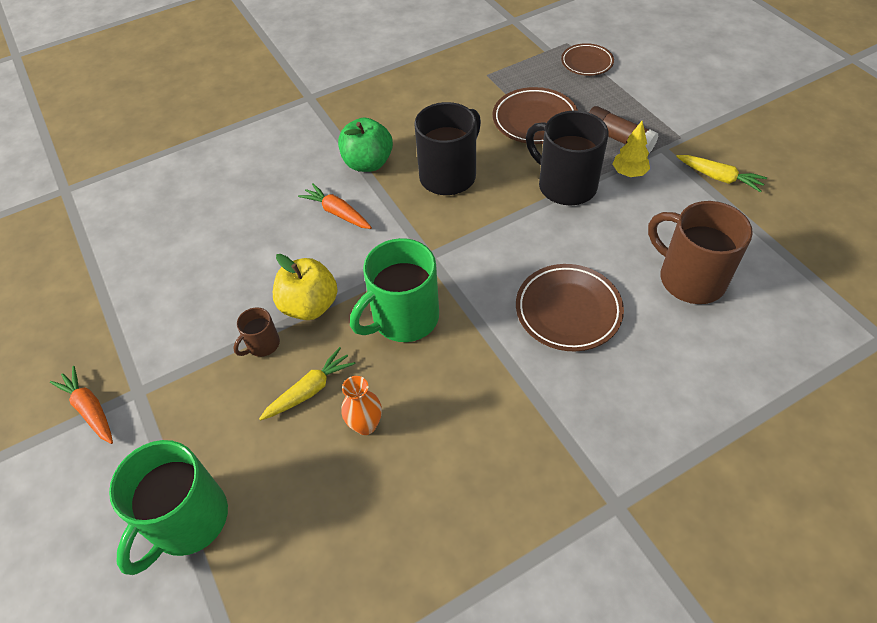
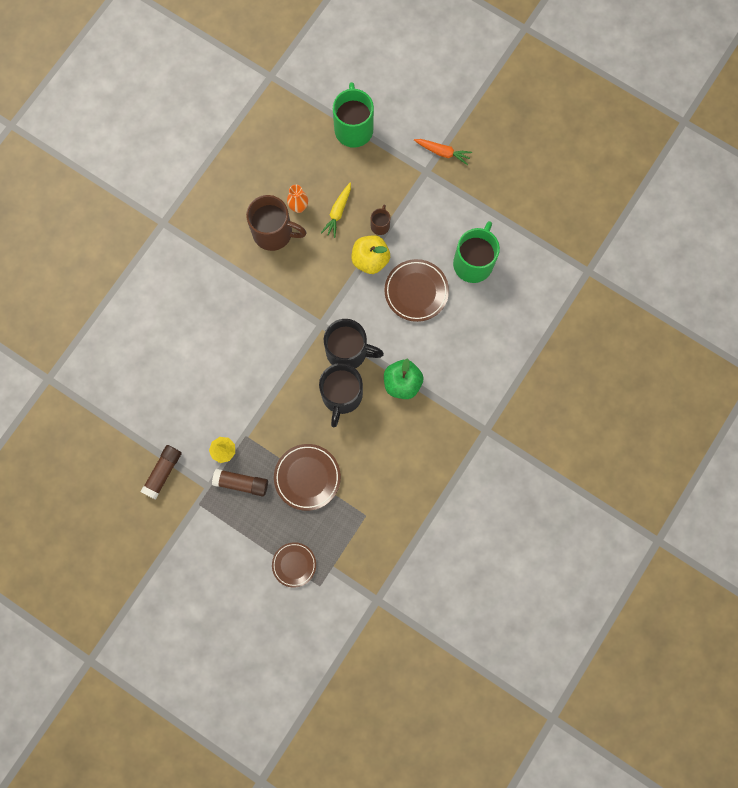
camera: 150 degrees right, 25 degrees up
(337, 212) = (396, 332): orange carrot -> none
(403, 318) = (313, 275): green mug -> green mug (473, 262)
(565, 185) = (261, 420): black mug -> black mug (348, 351)
(568, 311) = (223, 321): brown plate -> brown plate (416, 291)
(689, 278) = (162, 375): brown mug -> brown mug (274, 233)
(719, 177) = (163, 472): yellow carrot -> brown glue stick

